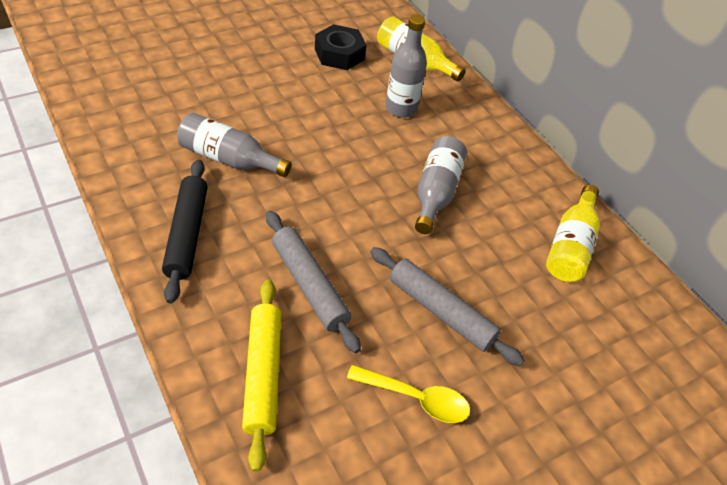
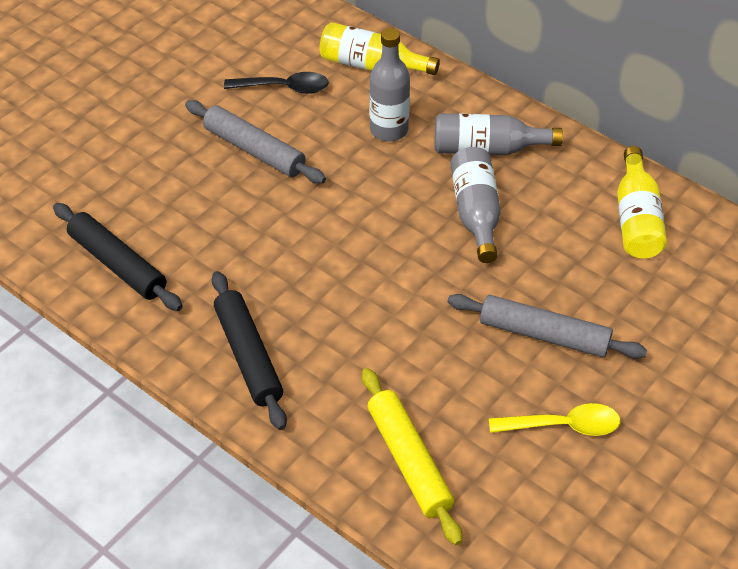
camera: 15 degrees left, 0 degrees up
(136, 130) = (118, 264): none -> black rolling pin
(229, 159) = (240, 258): grey bottle -> grey bottle (487, 149)
(309, 285) = (403, 359): grey rolling pin -> grey rolling pin (254, 150)
(339, 54) = (284, 88): black nut -> black spoon

